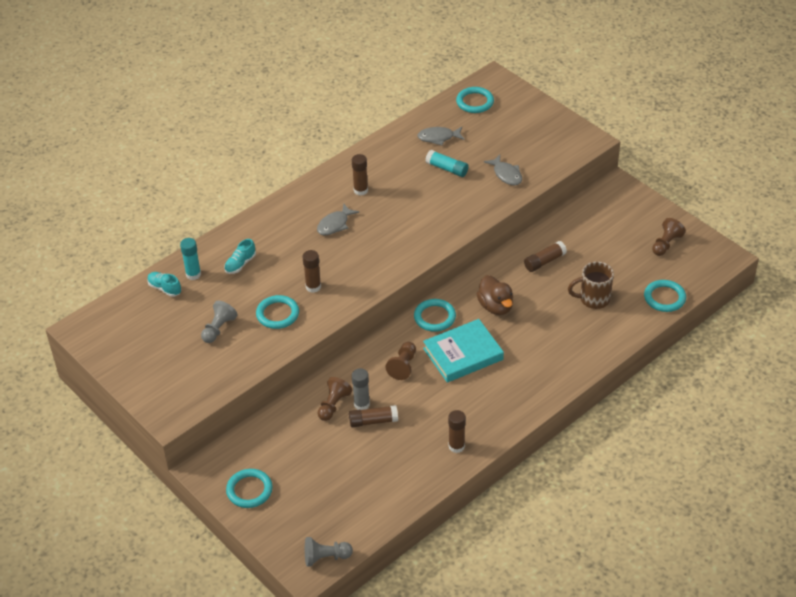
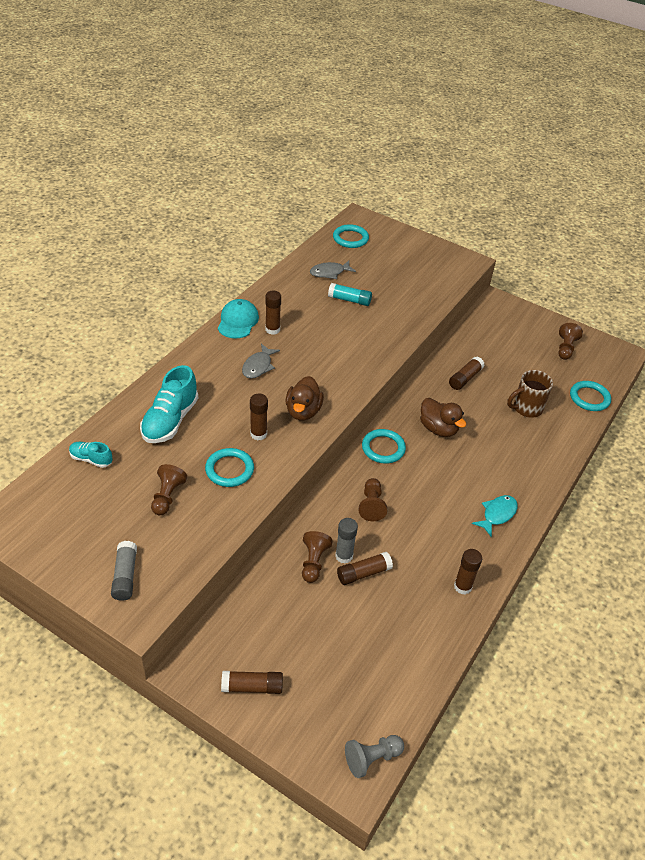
camera: 20 degrees left, 0 degrees up
(167, 386) = (125, 576): none -> grey glue stick
(193, 274) = (120, 439): turquoise glue stick -> none
(218, 329) = (167, 496): grey pawn -> brown pawn
(240, 264) = (170, 420): turquoise shoe -> turquoise shoe, size x1.88
(249, 490) = (252, 687): turquoise ring -> brown glue stick
(331, 178) = (238, 321): none -> turquoise cap
(360, 272) = (303, 411): none -> brown duck
(463, 354) = (427, 482): turquoise book -> none
(506, 174) = (408, 299): grey fish -> none
(516, 392) = (497, 514): none -> turquoise fish

